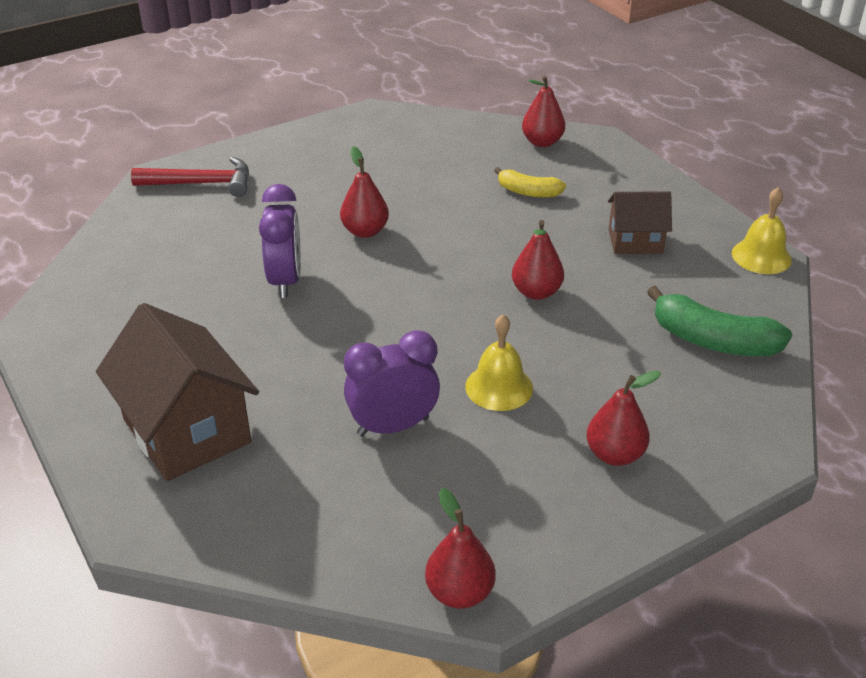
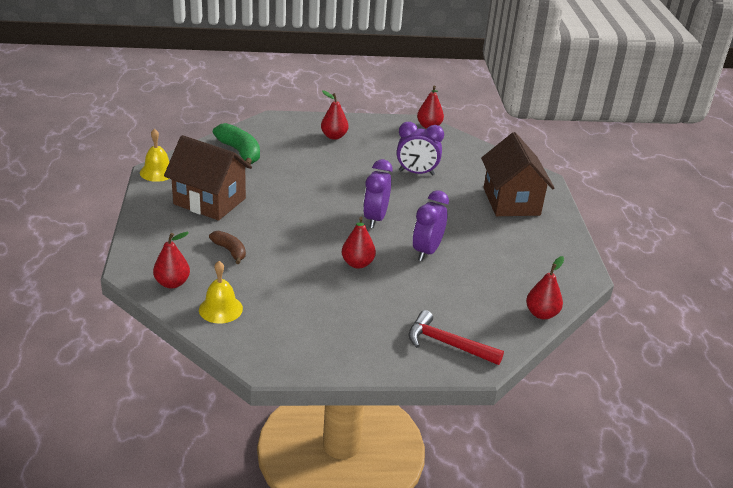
camera: 155 degrees left, 5 degrees down
(393, 303) = (375, 218): none -> purple clock
(499, 387) = (357, 170): yellow bell -> yellow bell (220, 309)
(528, 192) = (230, 251): yellow banana -> brown banana
(536, 292) = (295, 197): red pear -> red pear (541, 314)
(635, 241) = (209, 201): brown house -> brown house, size x1.75

